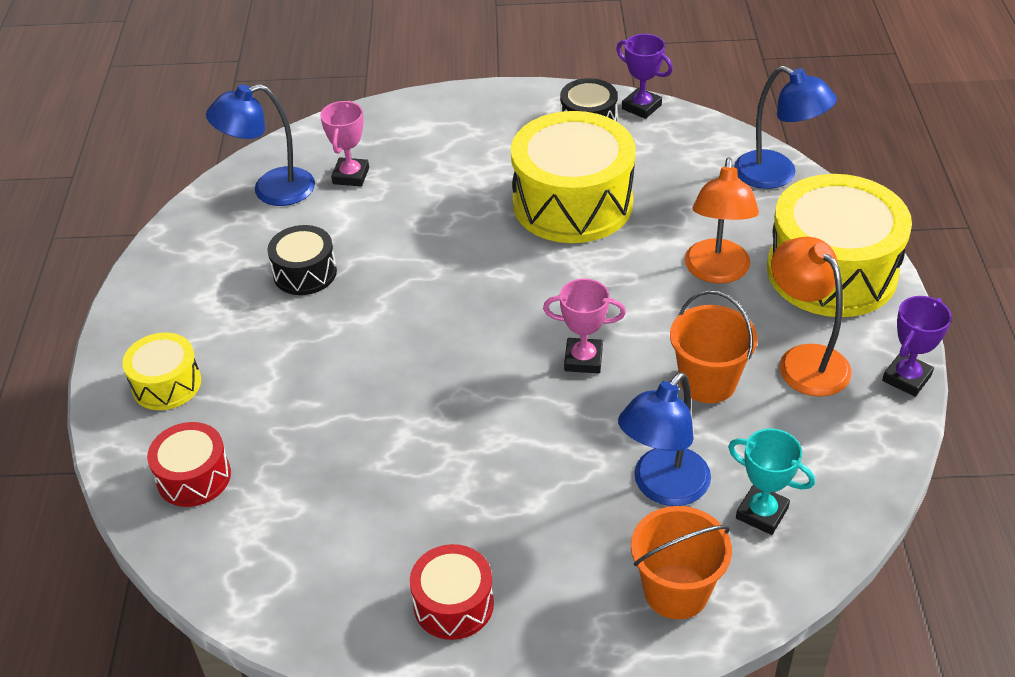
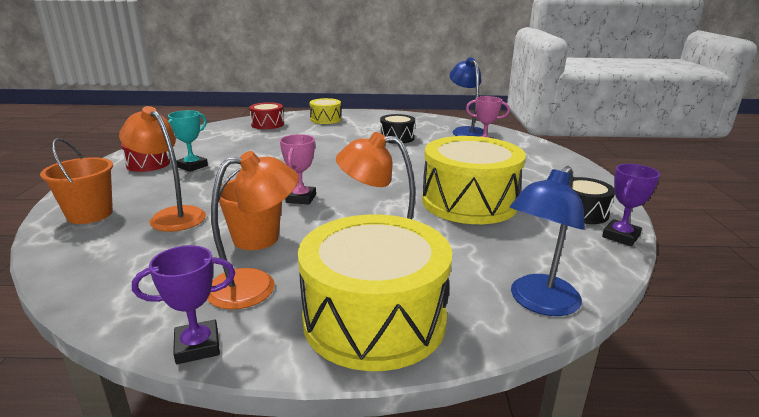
camera: 90 degrees right, 20 degrees down
(662, 488) = (171, 216): blue lamp -> orange lamp
(762, 513) = (116, 248): turquoise trophy -> turquoise trophy (192, 166)
(906, 378) = (197, 346): purple trophy -> purple trophy turned 60 degrees counterclockwise

